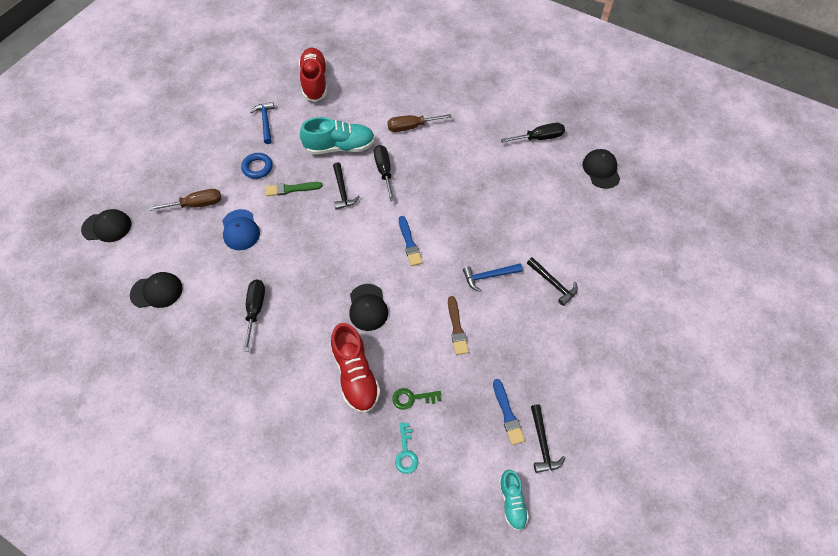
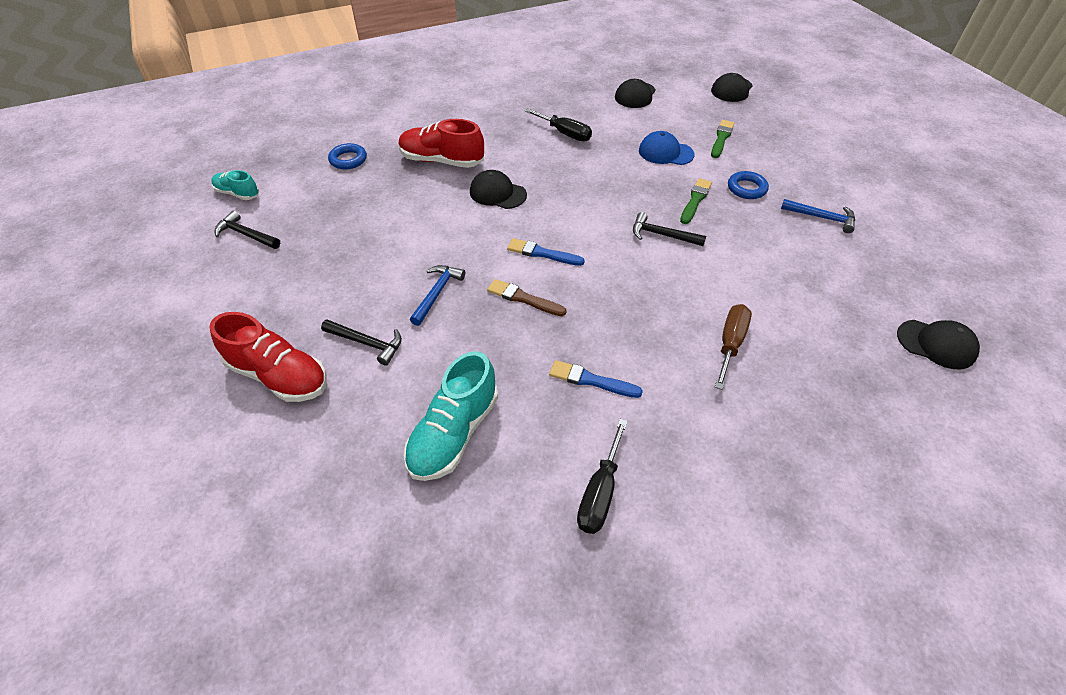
camera: 125 degrees right, 10 degrees down
(197, 204) = (721, 138): brown screwdriver -> green brush
(314, 82) = (883, 286): red shoe -> red shoe (279, 375)
(340, 147) = (737, 260): turquoise shoe -> turquoise shoe (454, 433)
(384, 171) = (666, 281): black screwdriver -> none
(406, 452) = (348, 160): turquoise key -> blue ring
(412, 398) = (383, 181): green key -> none
(457, 328) = (410, 238): brown brush -> brown brush (523, 298)
(507, 414) = (296, 228): blue brush -> blue brush (591, 380)
(553, 283) = (367, 343): black hammer -> black hammer turned 150 degrees counterclockwise
(601, 170) = (467, 537): black cap -> black cap (936, 344)

